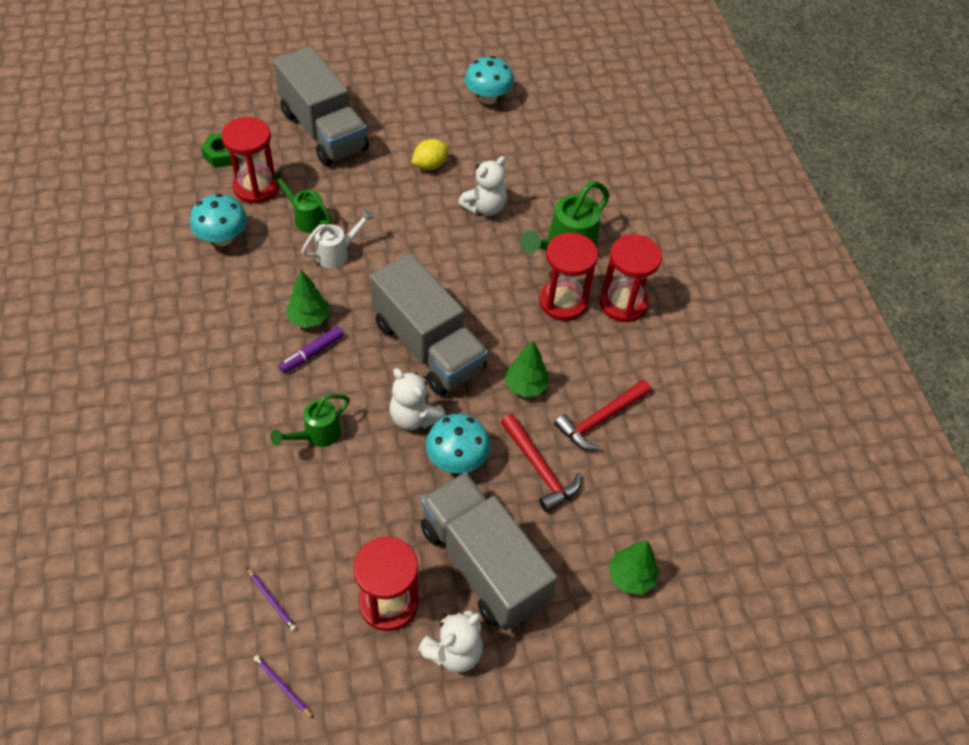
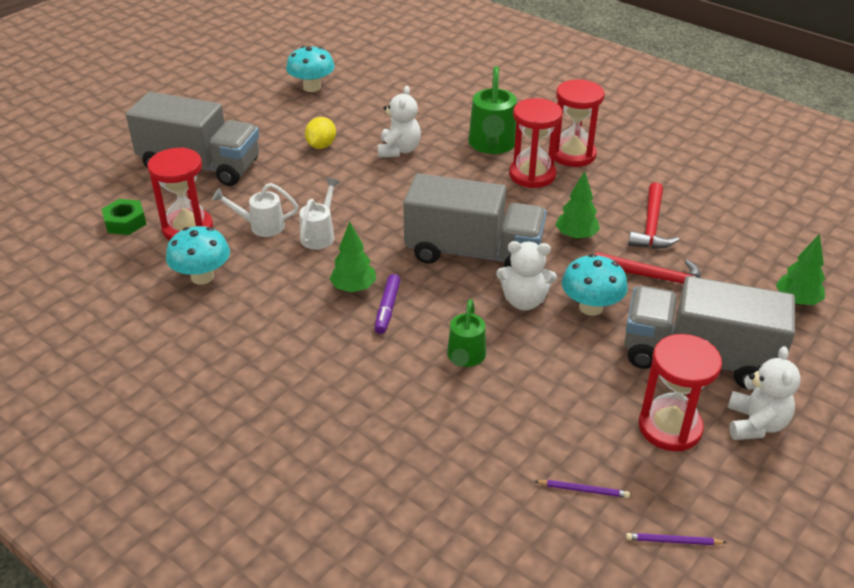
camera: 35 degrees left, 15 degrees down
(305, 218) = (260, 226): green watering can -> white watering can

